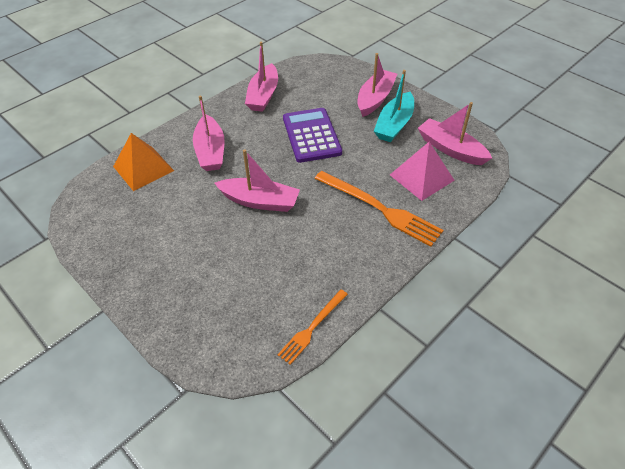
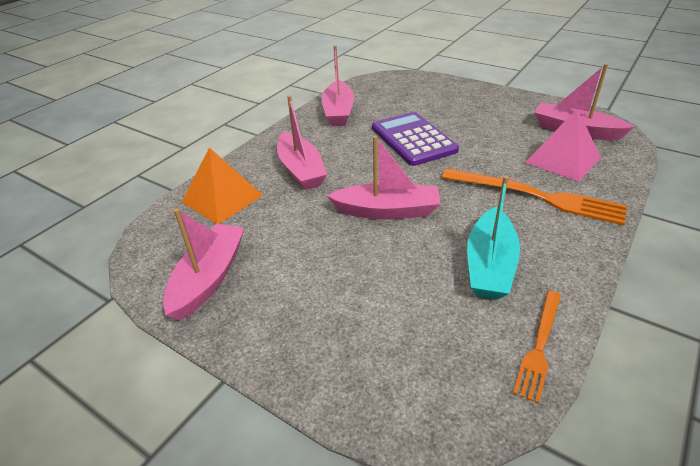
camera: 10 degrees left, 10 degrees down
(375, 99) = (464, 99): pink boat -> pink boat (209, 278)
(394, 124) = (499, 118): turquoise boat -> turquoise boat (489, 265)

